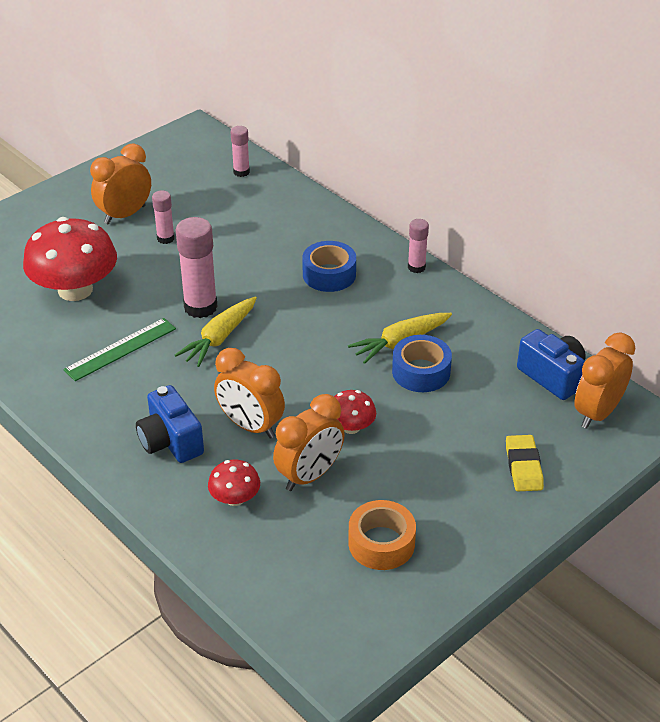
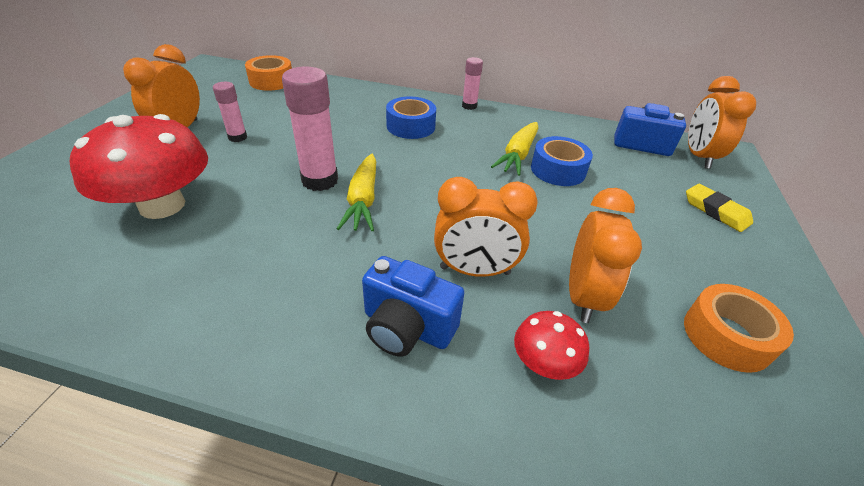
camera: 35 degrees left, 0 degrees up
(120, 349) = (261, 246): green ruler -> none
(241, 172) = (271, 81): pink glue stick -> orange tape
(351, 427) = (561, 233): red mushroom -> none

